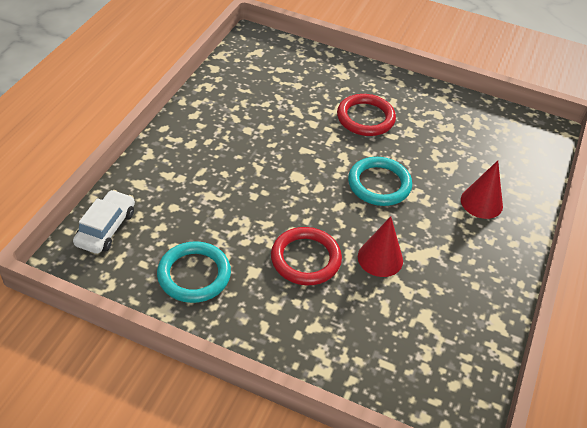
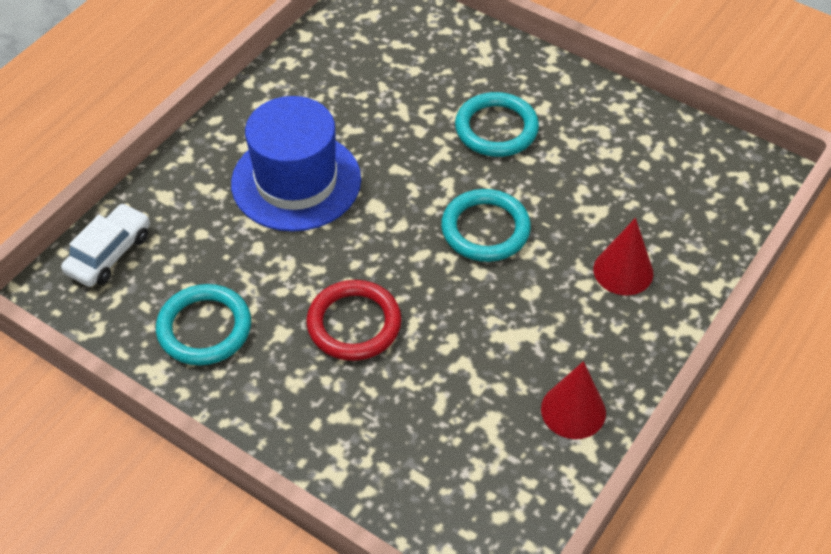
camera: 15 degrees right, 5 degrees up
(235, 164) = (296, 181): none -> blue hat
(365, 118) = (496, 129): red ring -> turquoise ring
(380, 258) = (454, 335): red cone -> red cone (573, 410)

